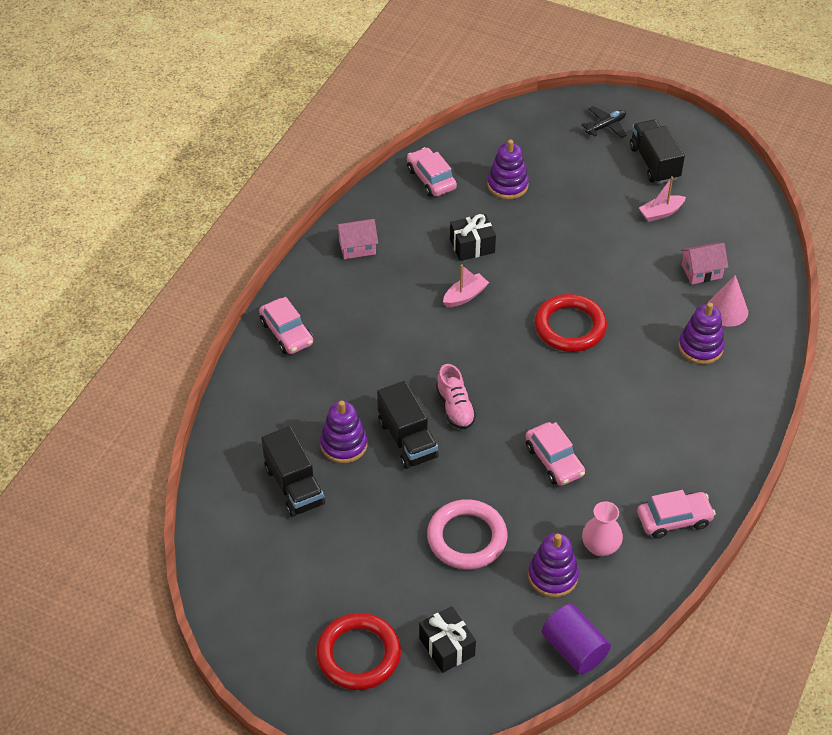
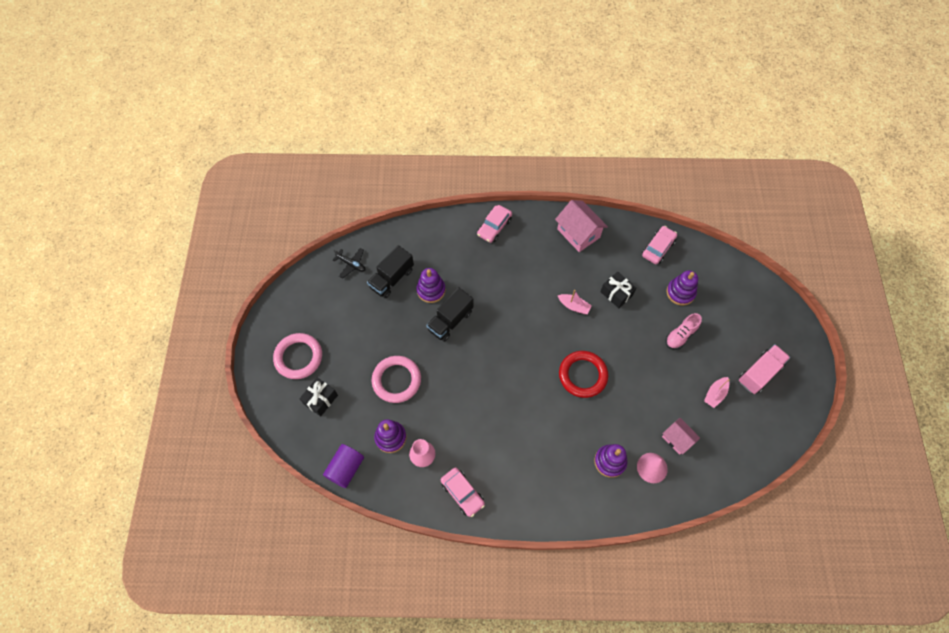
camera: 65 degrees right, 15 degrees up
(357, 247) = (578, 233): pink house -> pink house, size x1.59
(358, 654) = (298, 357): red ring -> pink ring
(455, 408) = (485, 336): pink shoe -> pink shoe (680, 335)
(554, 460) = (474, 406): pink car -> none
(605, 126) = (773, 330): black plane -> black plane (351, 264)
(654, 163) = (759, 373): black truck -> pink truck
(661, 213) = (715, 394): pink boat -> pink boat turned 90 degrees counterclockwise

